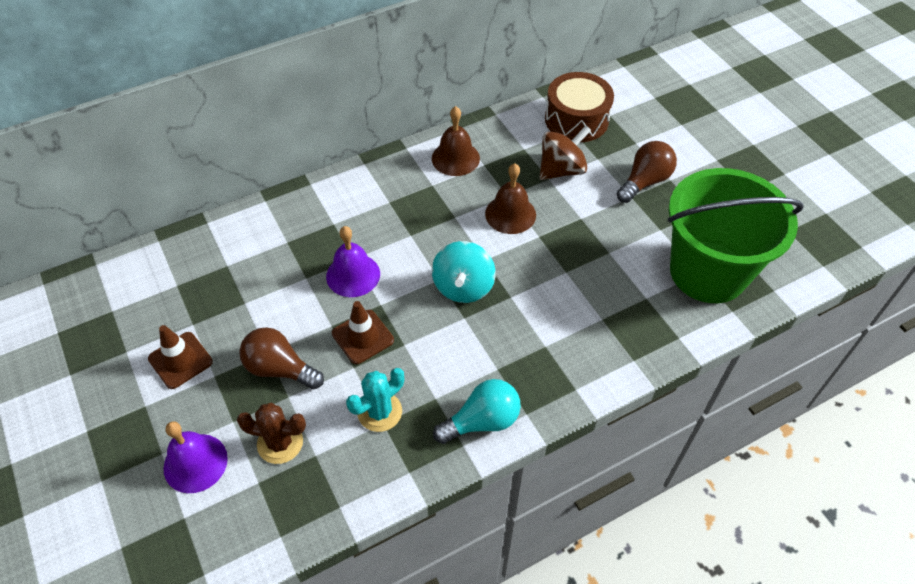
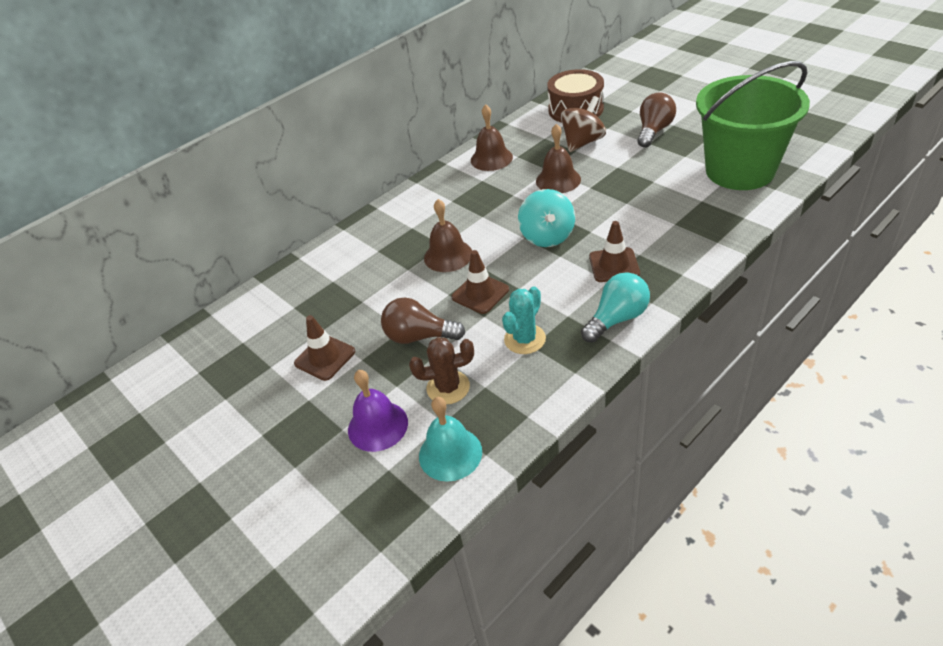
camera: 10 degrees left, 10 degrees down
(248, 522) = (450, 453): none -> turquoise bell
(353, 275) = (448, 255): purple bell -> brown bell
(512, 351) = (614, 265): none -> brown traffic cone

